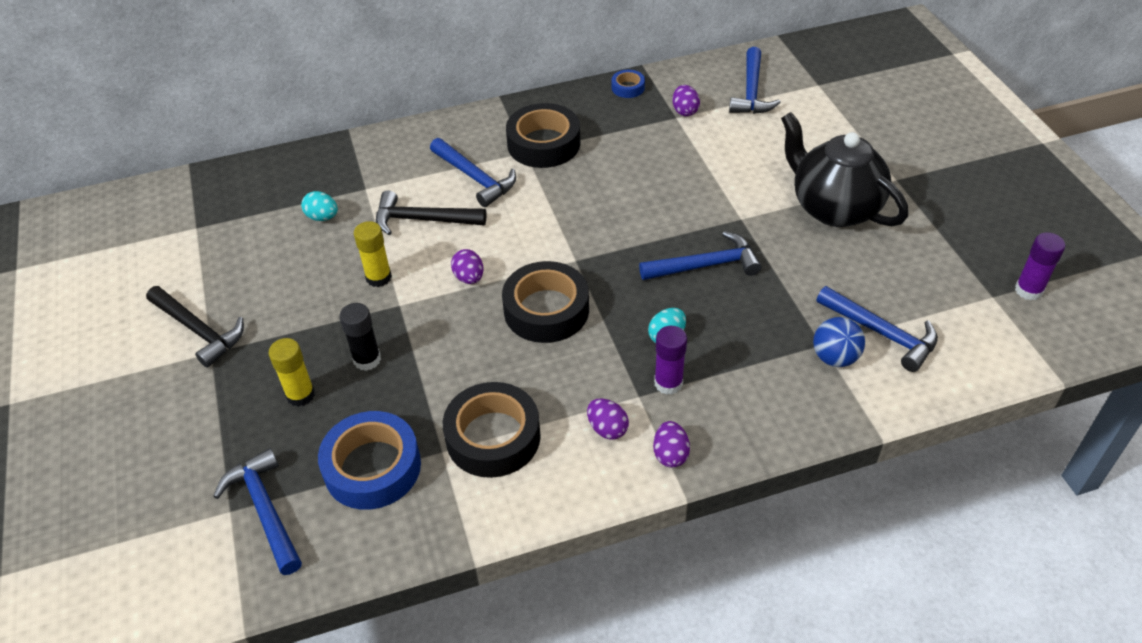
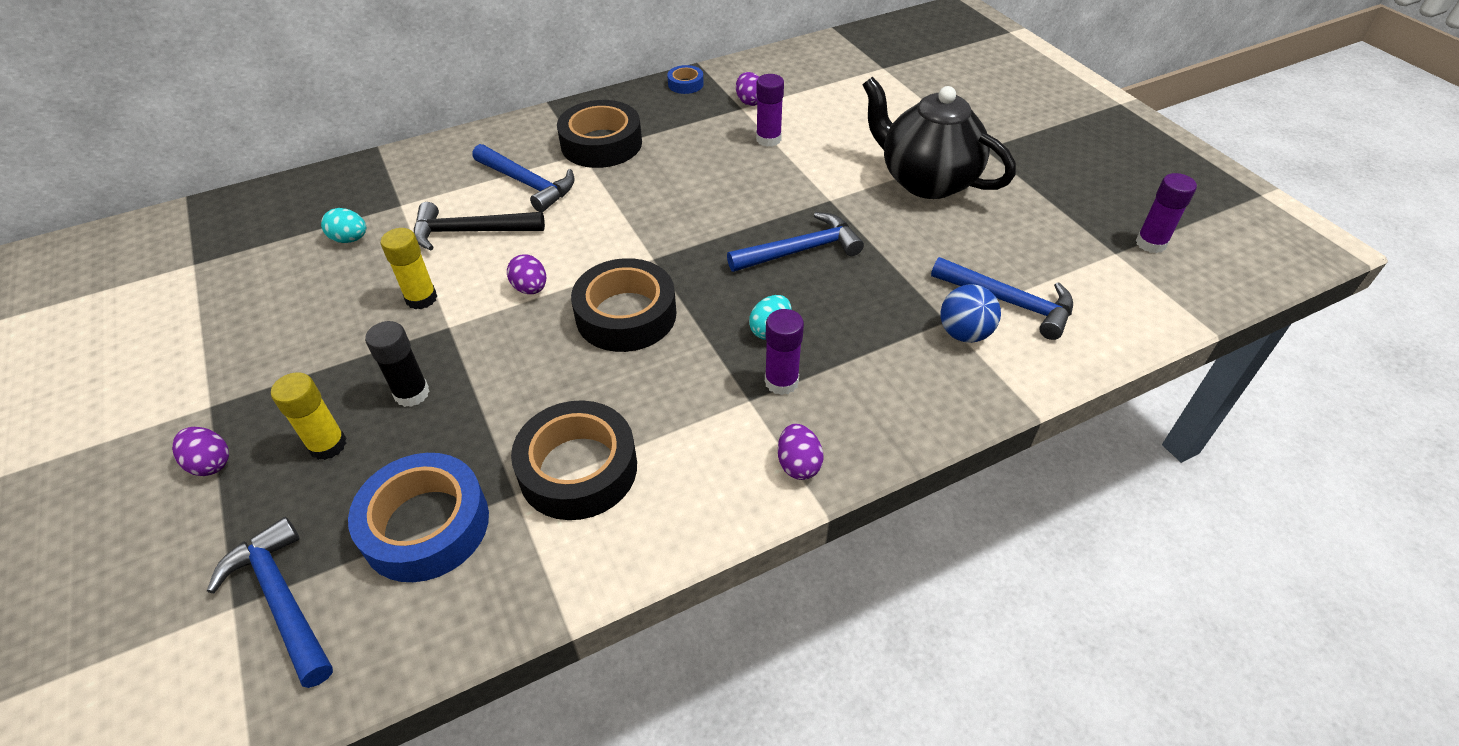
camera: 10 degrees left, 0 degrees up
(199, 330) = (194, 381): black hammer -> none
(607, 429) = (717, 442): purple egg -> purple egg (210, 463)
(695, 152) = (768, 139): none -> purple glue stick
(751, 91) = (816, 79): blue hammer -> none

